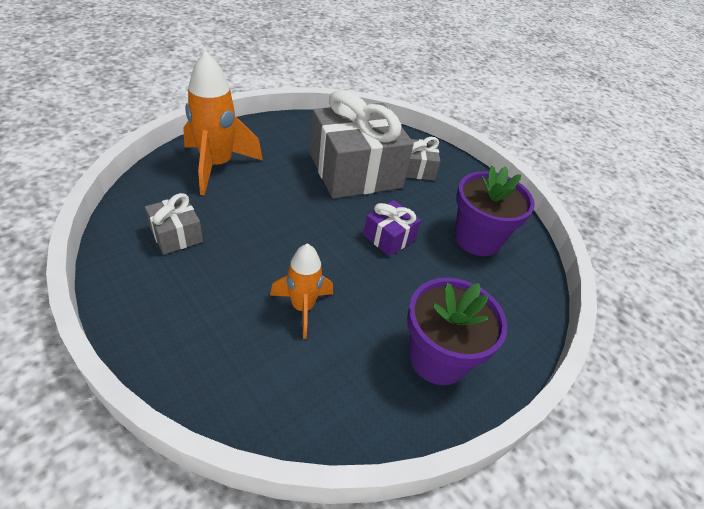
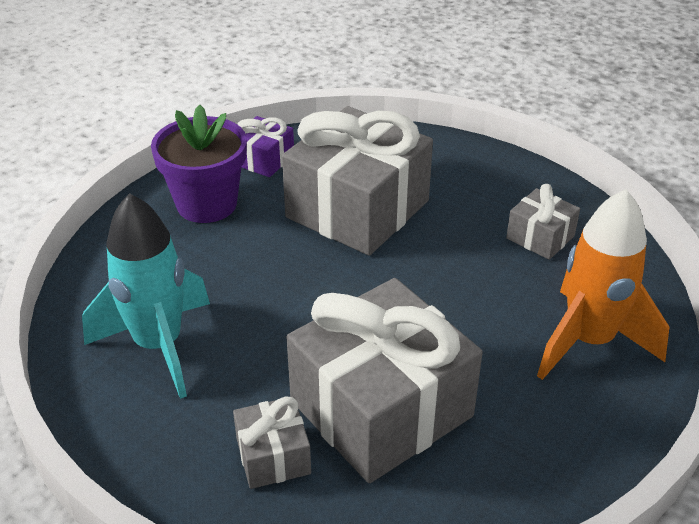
camera: 170 degrees right, 5 degrees down
(302, 307) = (357, 209): orange rocket -> grey gift
(389, 237) = (289, 309): purple gift -> purple gift (264, 159)
(477, 239) = (159, 346): purple flower pot -> turquoise rocket

